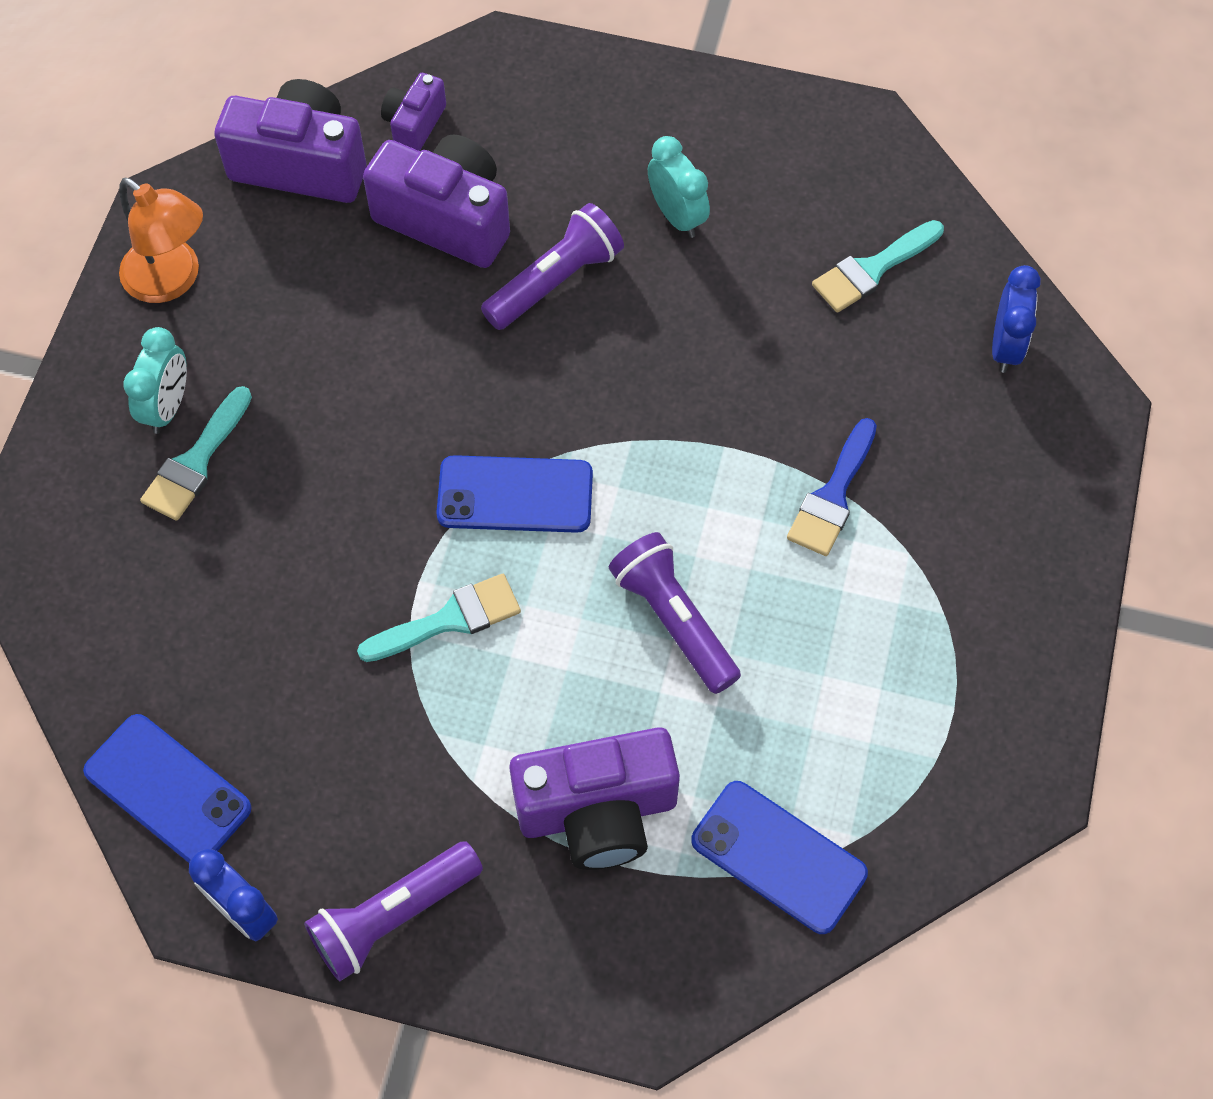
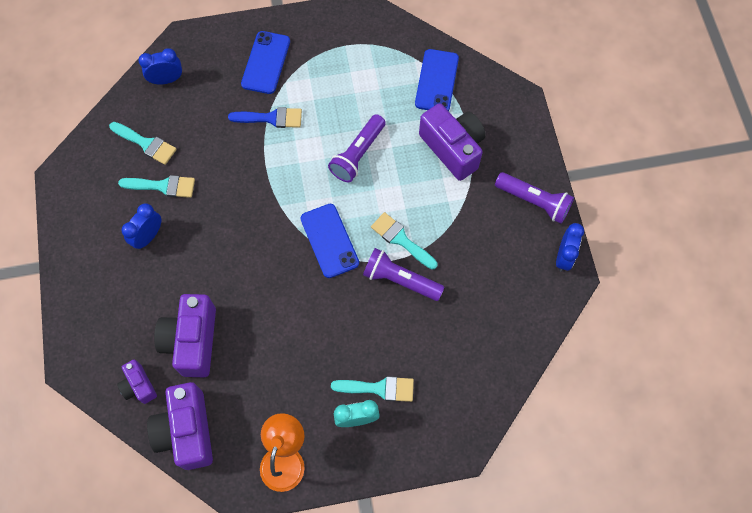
camera: 115 degrees left, 5 degrees up
(168, 789) = (533, 313): blue phone -> blue phone (266, 62)
(414, 125) = (139, 386): purple camera -> purple camera turned 60 degrees clockwise
(555, 281) = (208, 274): purple flashlight -> purple flashlight (400, 280)
(677, 216) = (148, 236): turquoise clock -> blue clock
(768, 268) = (163, 186): none -> turquoise brush

